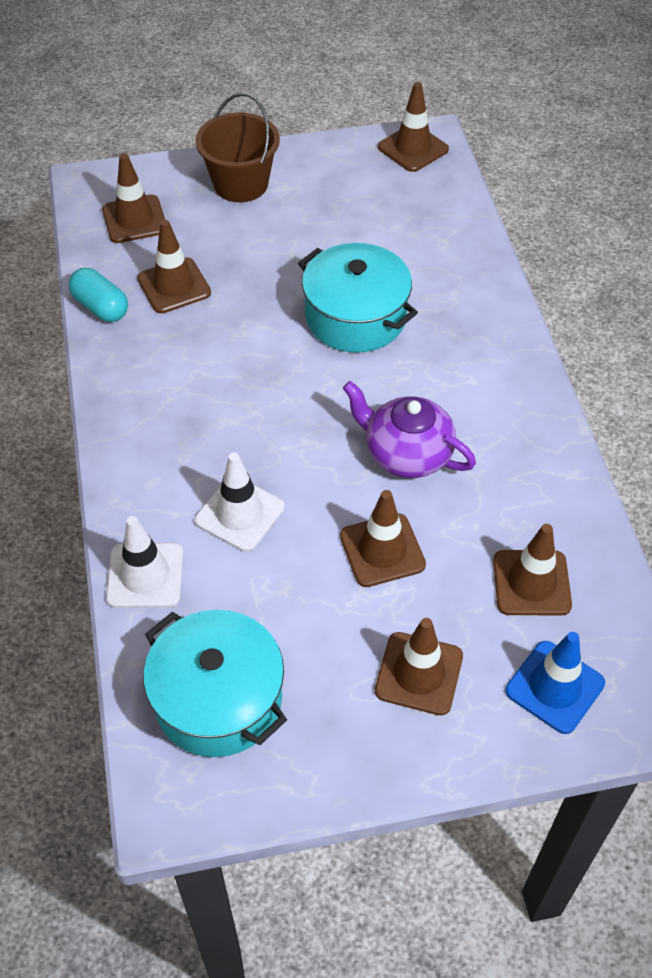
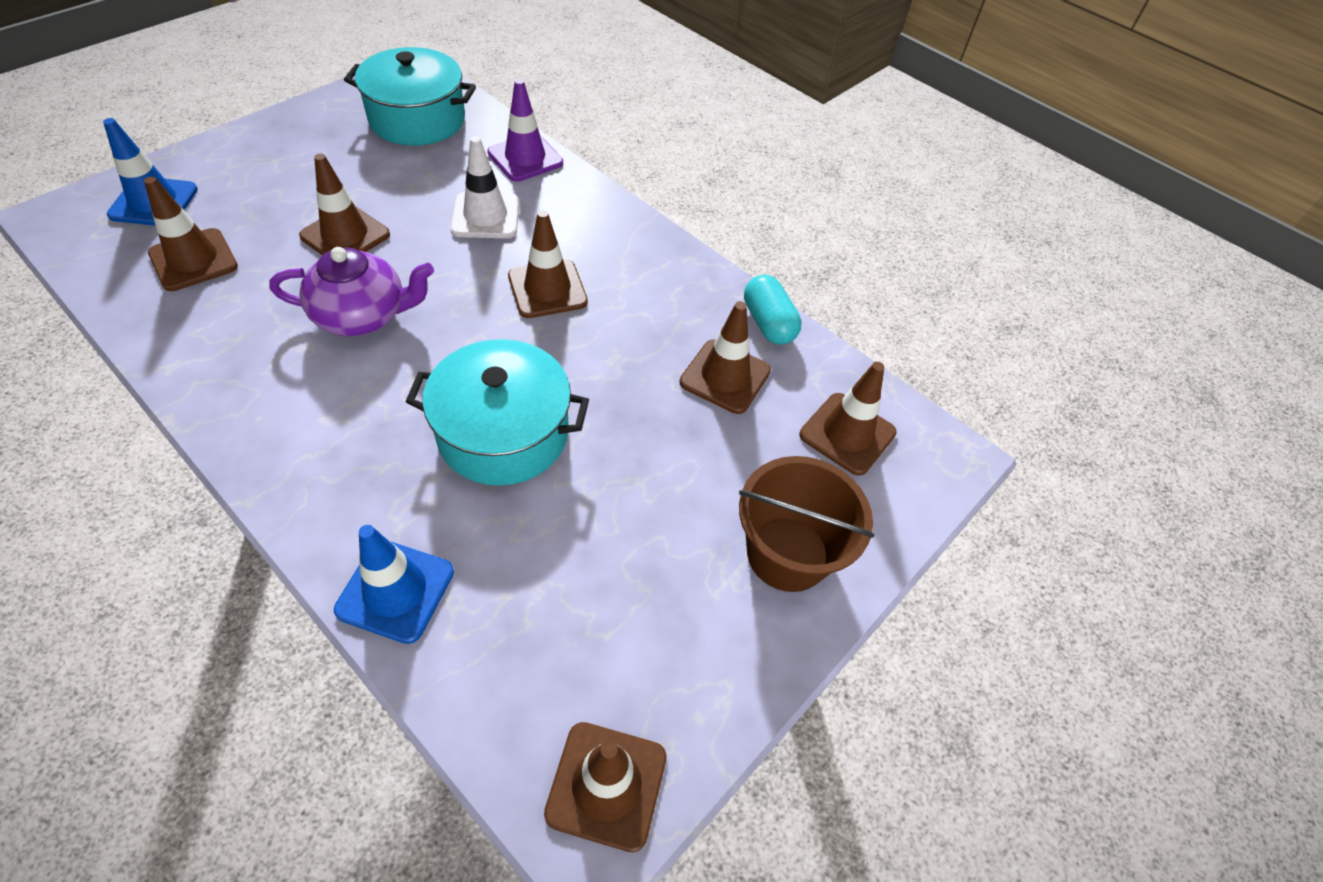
camera: 140 degrees right, 0 degrees up
(100, 307) = (768, 323): turquoise capsule -> turquoise capsule turned 60 degrees clockwise
(145, 575) = (525, 158): white traffic cone -> purple traffic cone
(419, 673) = (274, 175): brown traffic cone -> brown traffic cone (547, 289)
(472, 261) = (395, 591): none -> blue traffic cone

